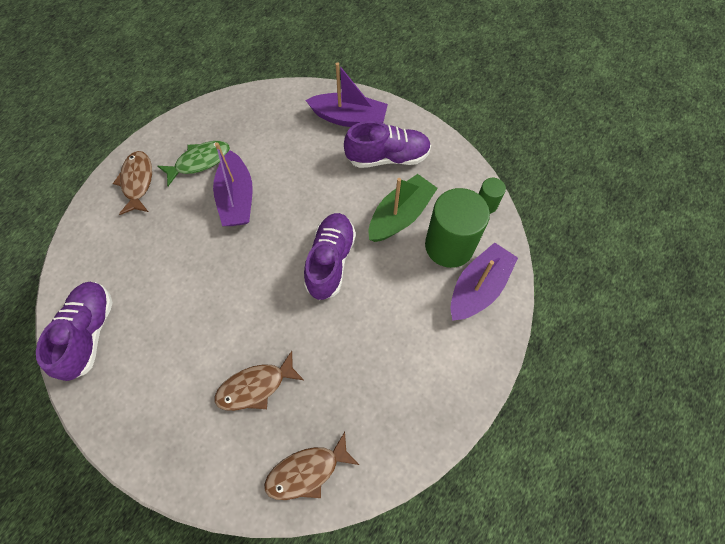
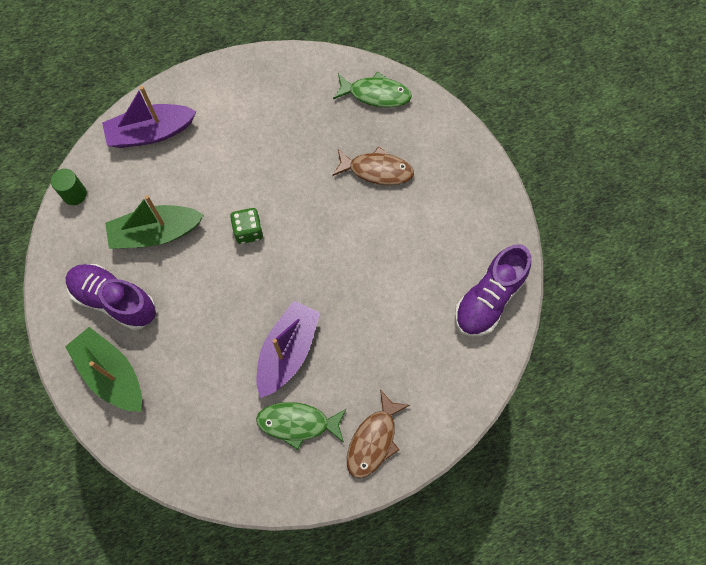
camera: 145 degrees left, 5 degrees up
(307, 471) = (376, 94): brown fish -> green fish
(330, 261) = (248, 231): purple shoe -> green dice
(349, 118) = (111, 374): purple boat -> green boat
(449, 246) = (140, 180): green cylinder -> none

